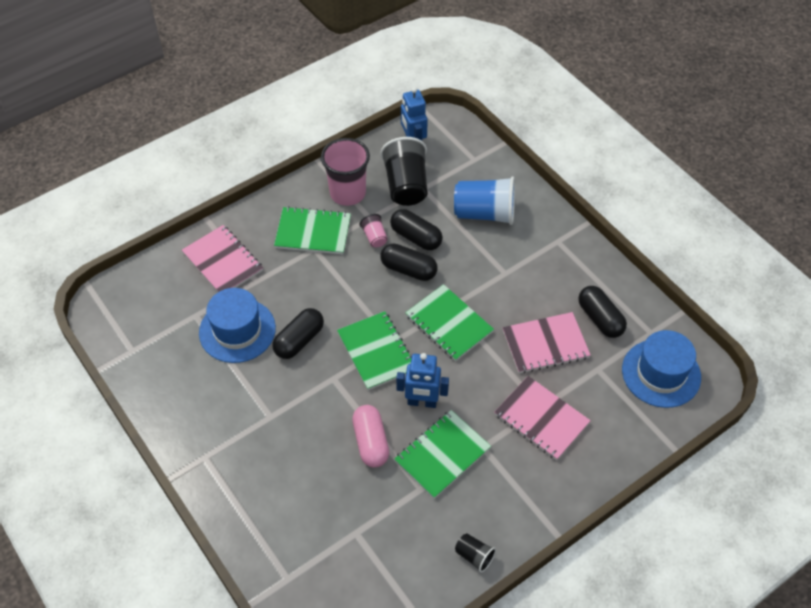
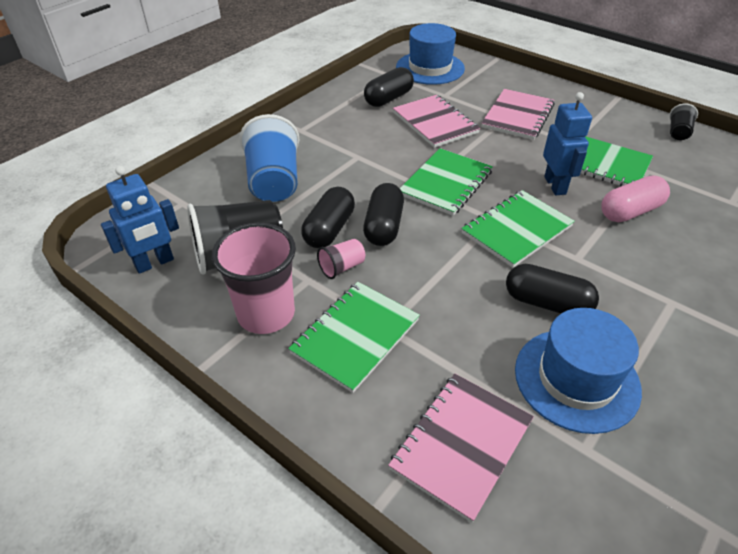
camera: 105 degrees left, 10 degrees down
(313, 232) = (355, 336): green notebook -> green notebook turned 45 degrees clockwise

